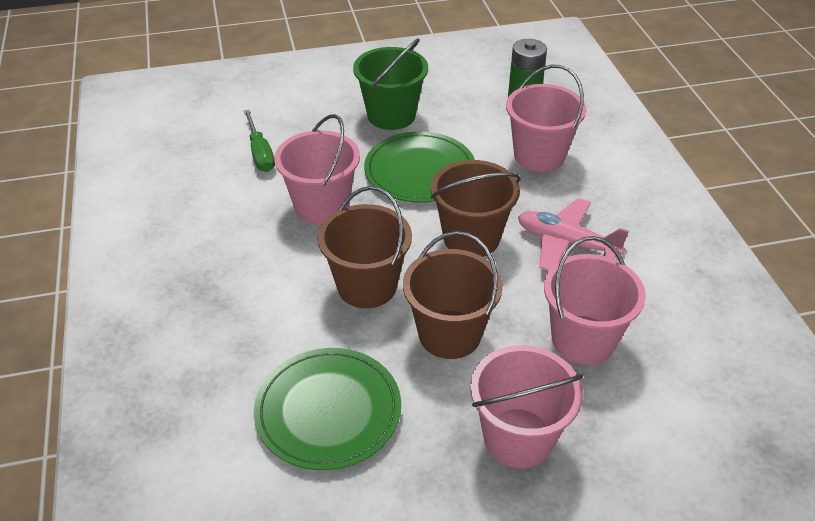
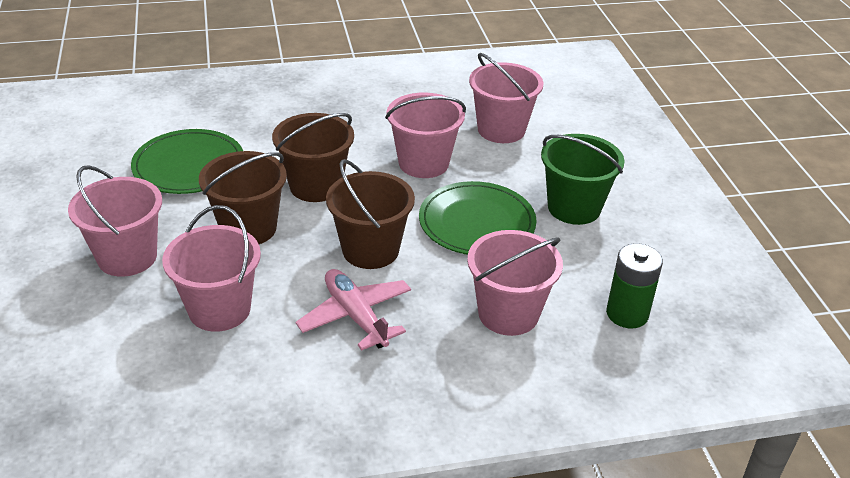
camera: 90 degrees right, 5 degrees down
(260, 153) = (501, 130): green screwdriver -> pink bucket
(566, 243) = (356, 316): pink plane -> pink plane turned 60 degrees counterclockwise

